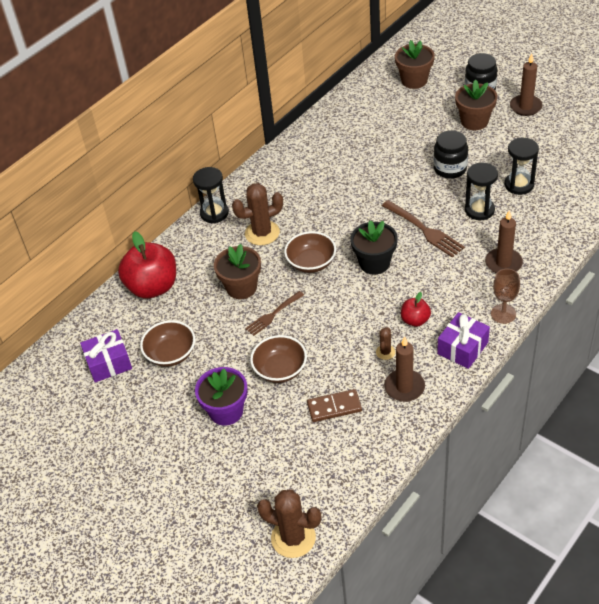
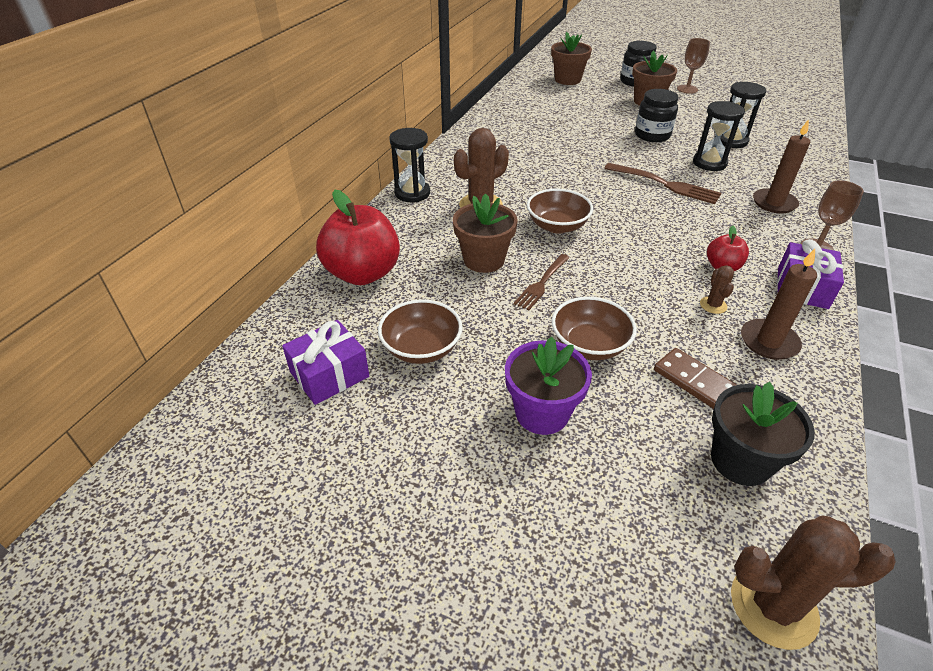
camera: 20 degrees left, 5 degrees down
(334, 407) = (695, 381): brown domino -> brown domino turned 75 degrees clockwise
(374, 263) = (632, 218): black flower pot -> black flower pot (740, 461)
(525, 107) = (687, 89): brown candle -> brown goblet

